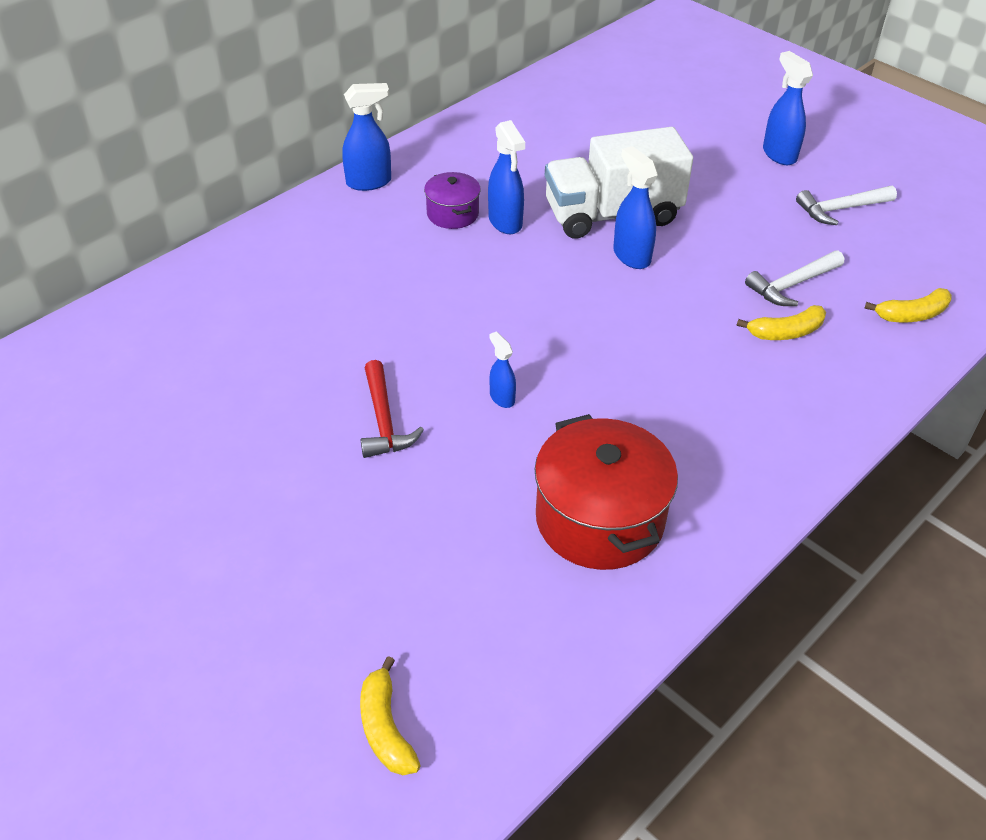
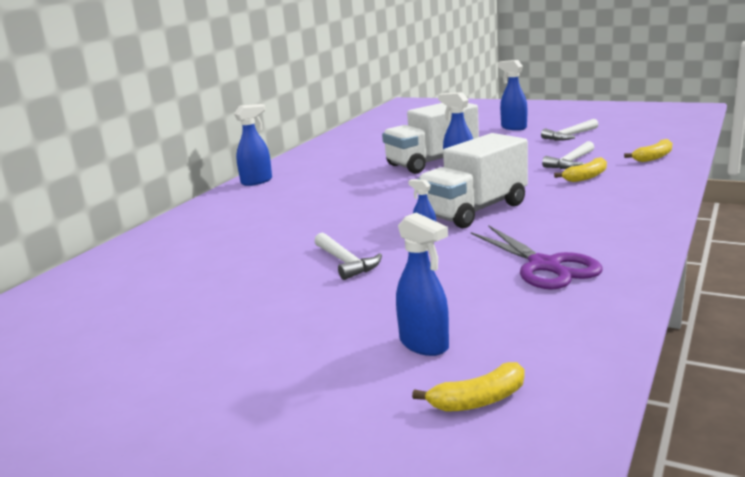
camera: 15 degrees left, 25 degrees down
(384, 420) = (346, 262): red hammer -> white hammer
(385, 728) = (478, 400): yellow banana -> yellow banana turned 75 degrees counterclockwise
(452, 214) = (325, 181): purple pot -> none
(505, 222) = (364, 177): blue spray bottle -> blue spray bottle (424, 344)
(593, 362) = (474, 211): none -> white truck
(599, 519) = (545, 266): red pot -> purple scissors

